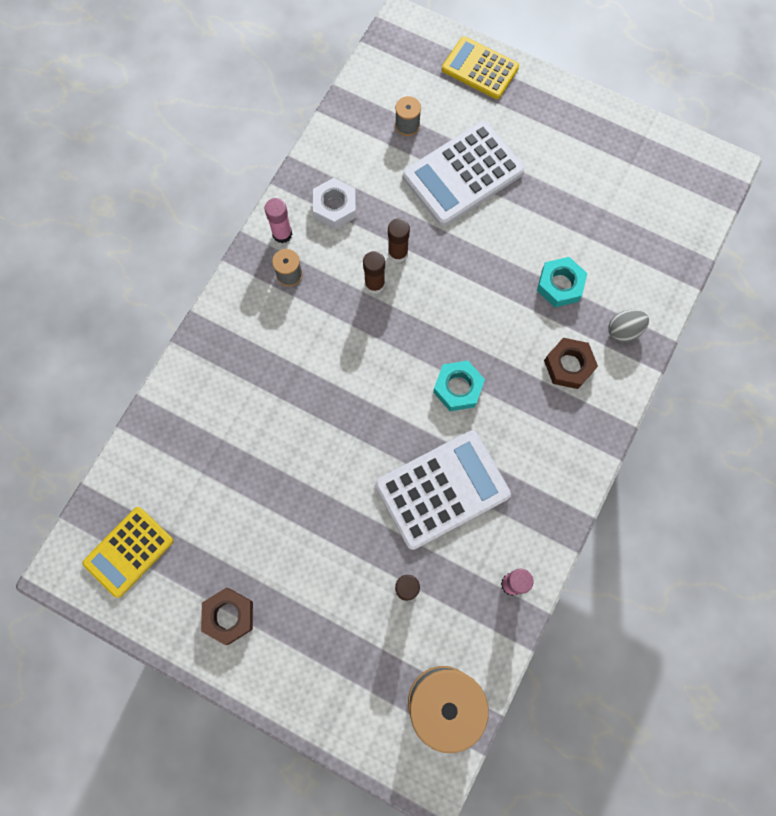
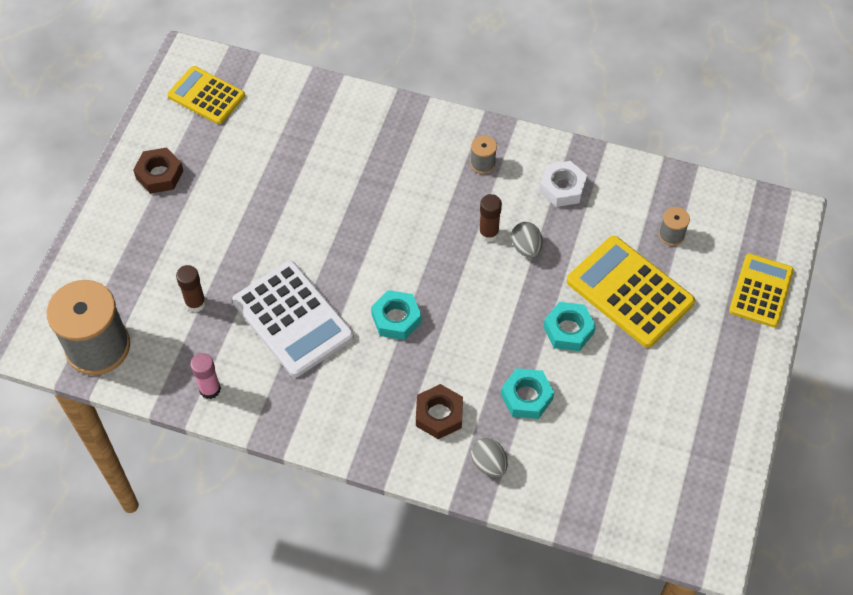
camera: 80 degrees right, 15 degrees down
(282, 234) = (522, 151): pink glue stick -> none
(398, 253) = (526, 247): brown glue stick -> grey egg
(463, 174) = (629, 292): white calculator -> yellow calculator
(495, 235) = (568, 330): none -> turquoise nut

